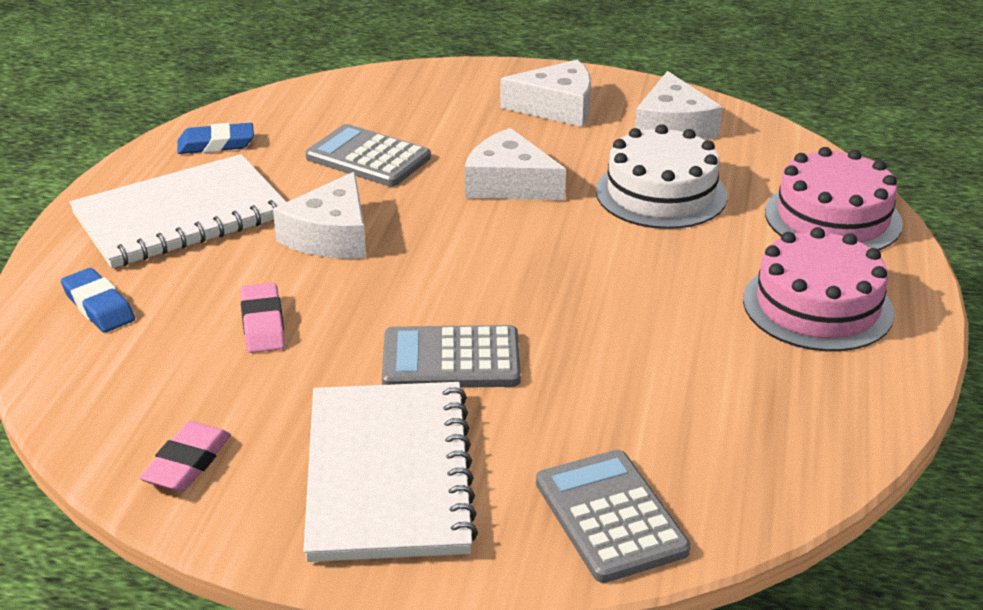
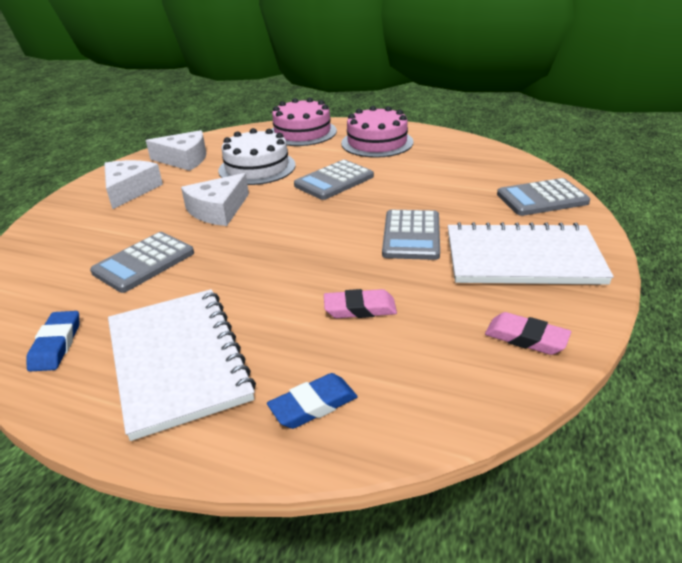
camera: 80 degrees left, 0 degrees up
(331, 236) = (250, 279): white cheese -> none
(629, 272) = (334, 181): none -> grey calculator

